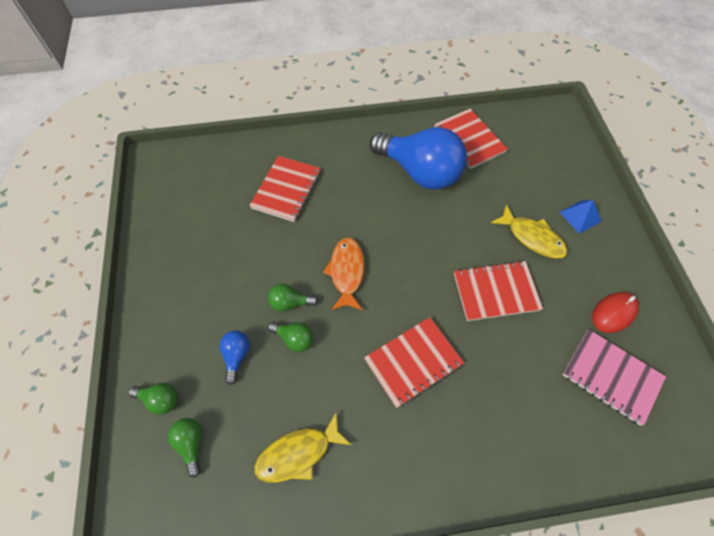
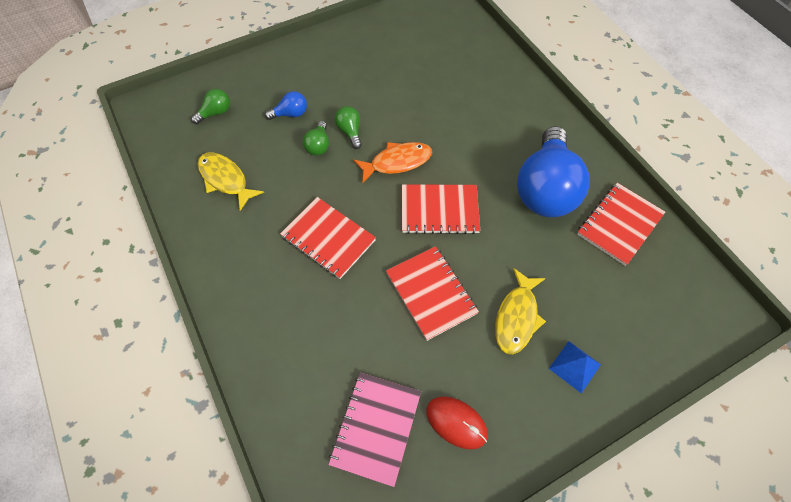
camera: 70 degrees right, 0 degrees up
(160, 399) = (242, 83): green light bulb -> none
(286, 190) = (462, 90): red notebook -> red notebook (439, 210)

